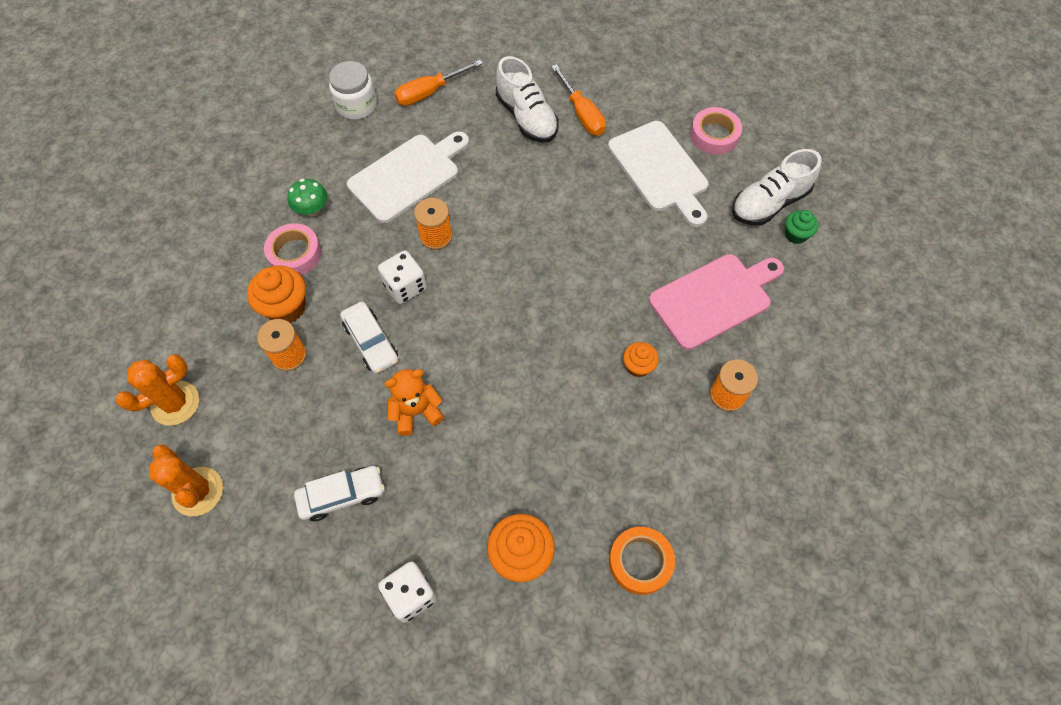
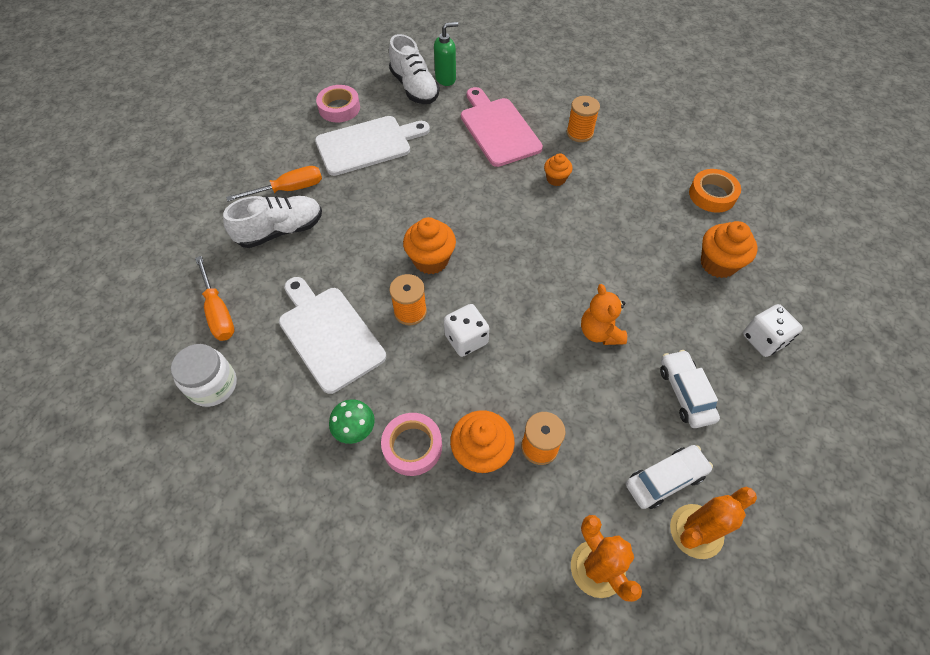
camera: 85 degrees left, 5 degrees down
(371, 342) = (527, 369): white car -> white car (665, 479)
(501, 247) = (431, 260): none -> orange cupcake
(795, 235) = (446, 79): green cupcake -> green soap dispenser

